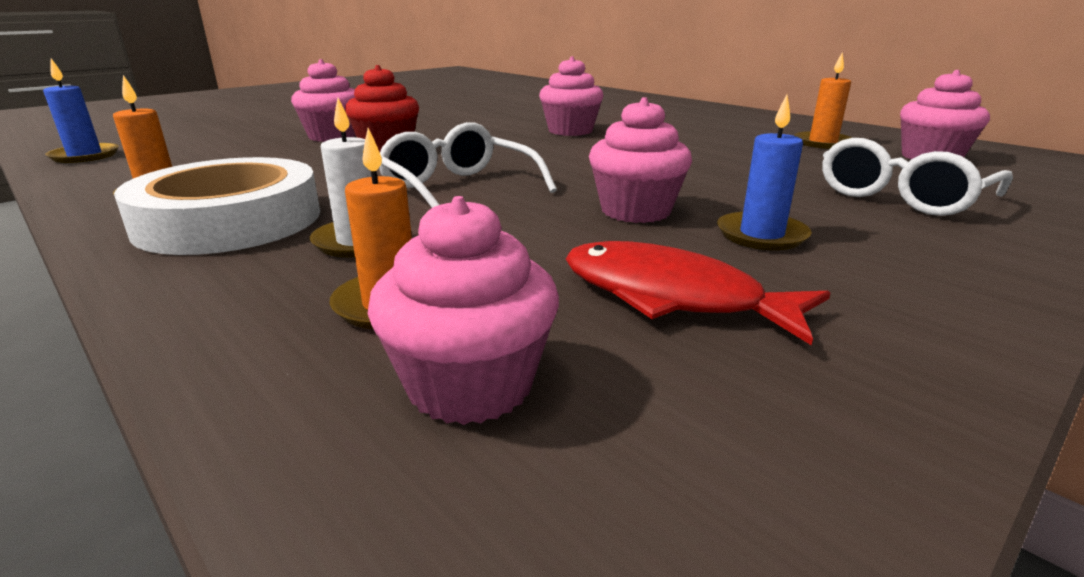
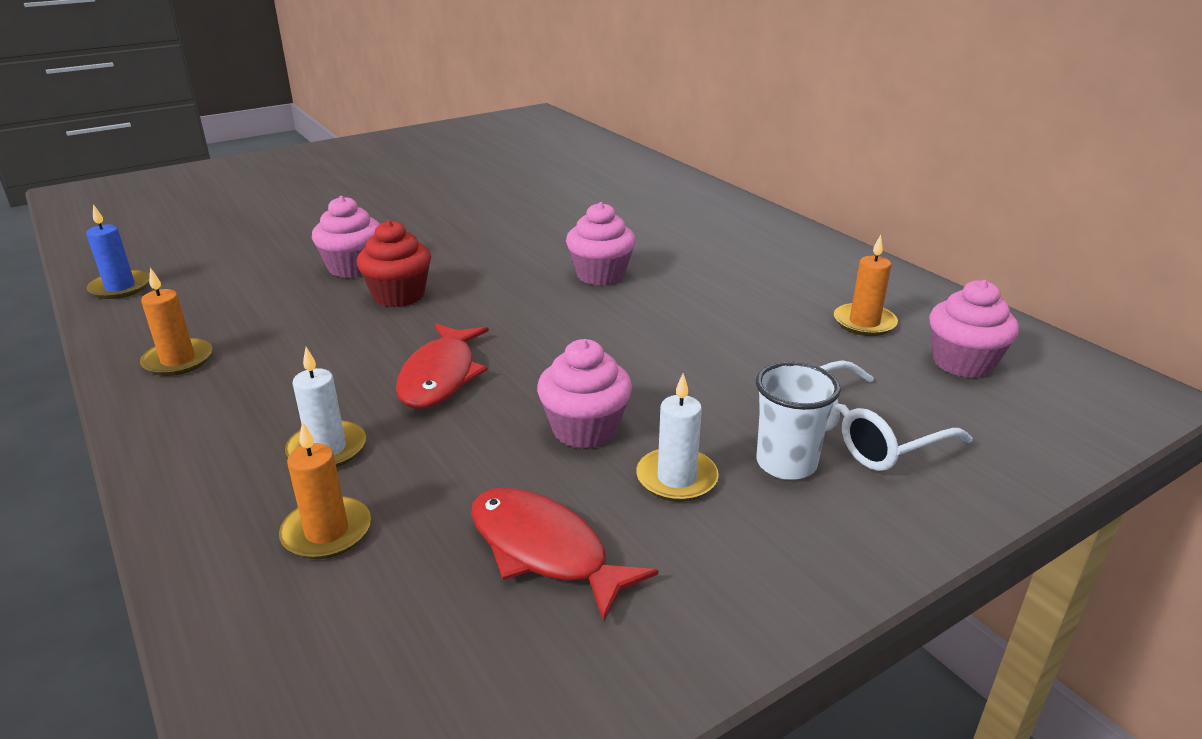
camera: 10 degrees right, 5 degrees up
(229, 220) = (230, 407): white tape -> none
(459, 189) = (440, 376): white glasses -> red fish
(470, 385) = (352, 622): pink cupcake -> none
(761, 235) = (676, 478): blue candle -> white candle
(856, 219) = (786, 463): none -> white cup

